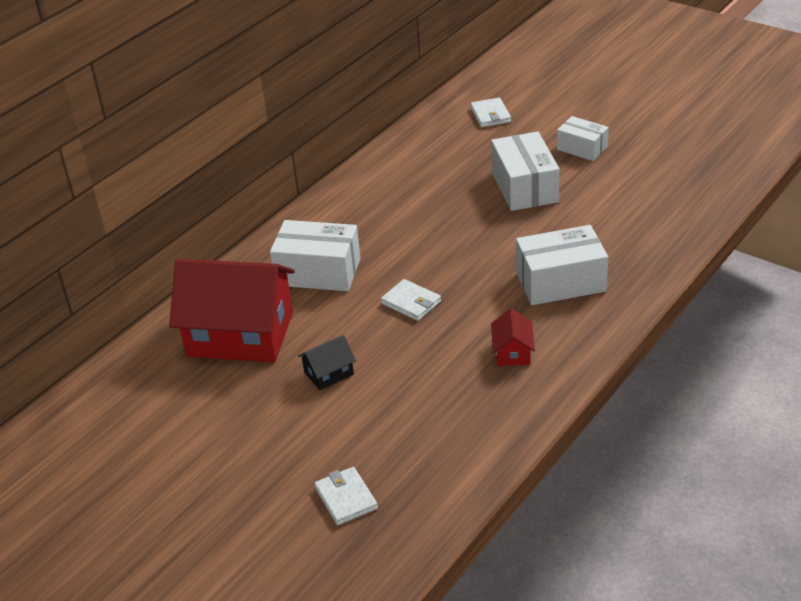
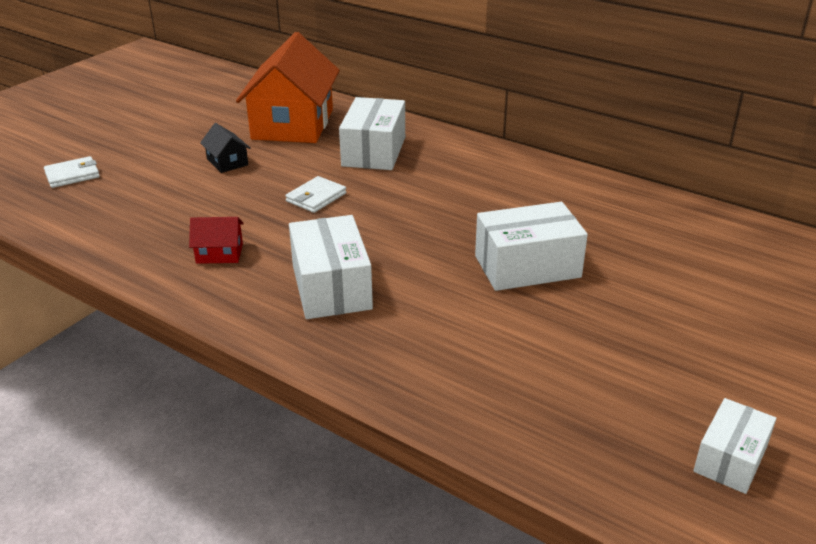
camera: 85 degrees right, 5 degrees down
(240, 334) = (293, 124): red house -> orange house
(490, 115) = (693, 244): white wallet -> none
(582, 148) = (629, 315): white box -> white box (730, 459)

